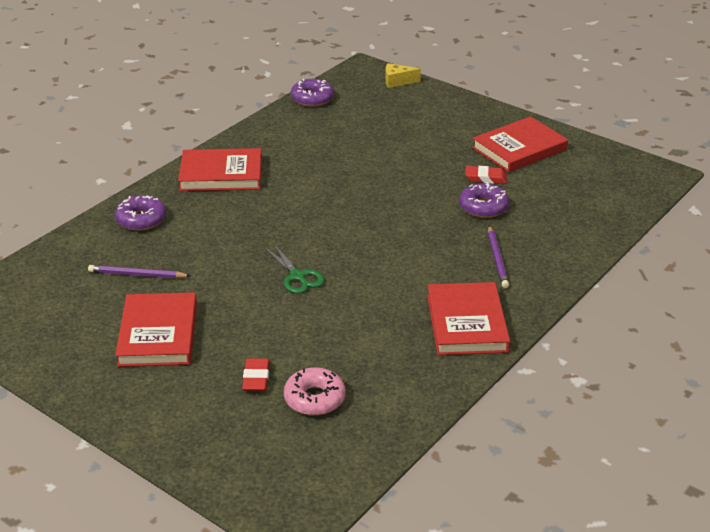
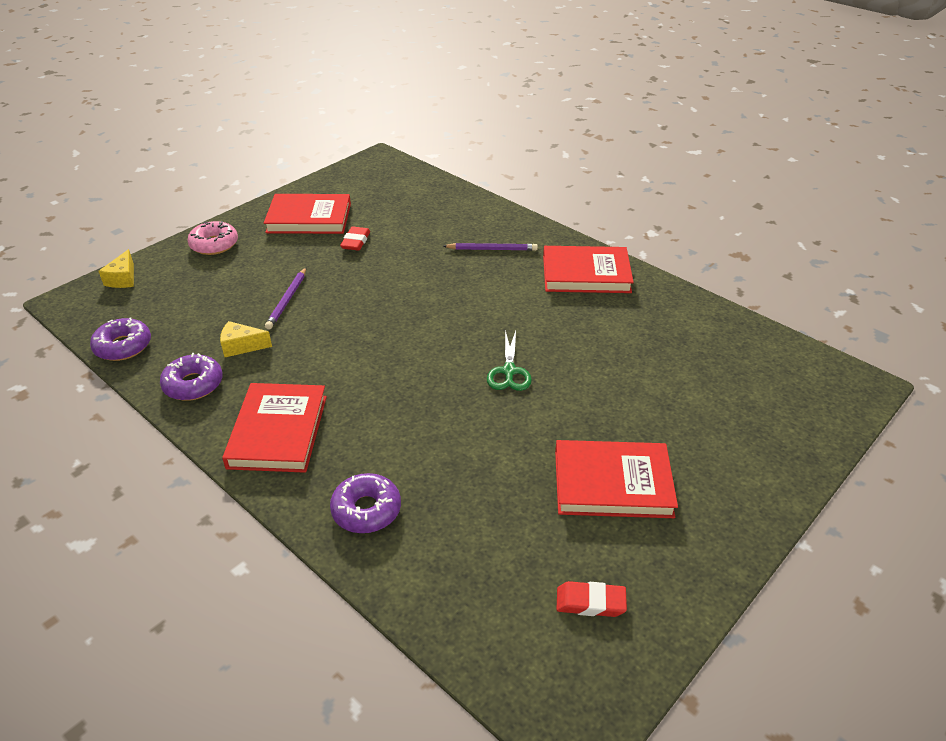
camera: 85 degrees left, 5 degrees up
(137, 275) = (494, 508): purple pencil -> purple pencil (287, 300)
(256, 378) = (678, 405): red eraser -> red eraser (590, 602)
(297, 276) = (509, 371): green scissors -> green scissors turned 120 degrees clockwise
(314, 398) = (701, 367): pink donut -> pink donut (214, 244)
(318, 145) = (241, 346): none -> yellow cheese
(483, 207) = (406, 248): purple donut -> purple donut (193, 384)
(519, 149) = (309, 218): red book -> red book turned 60 degrees counterclockwise

